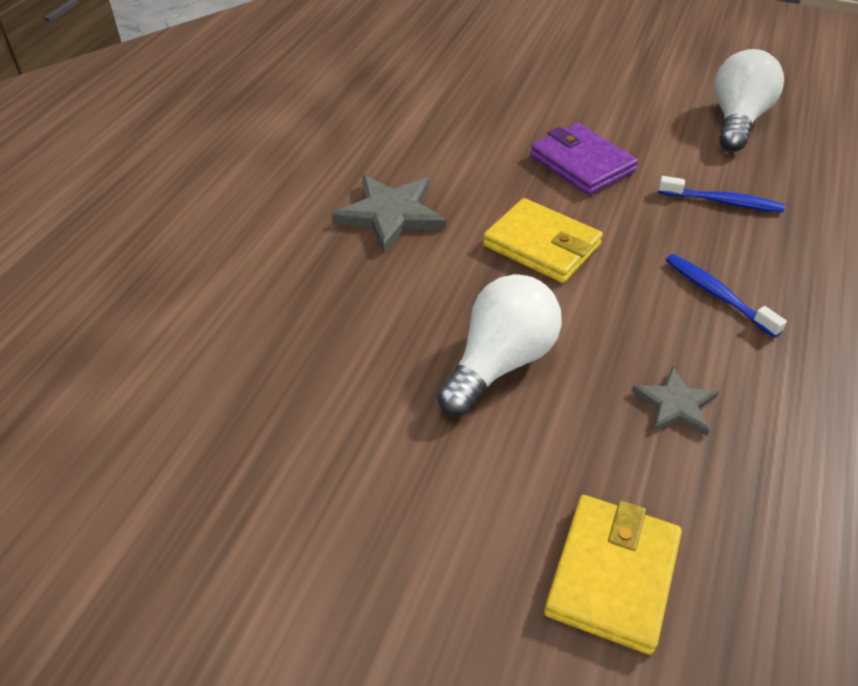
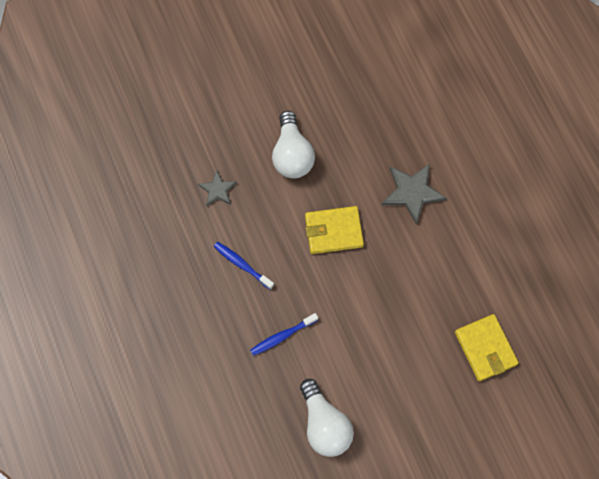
camera: 135 degrees right, 25 degrees up
(582, 164) = (367, 308): purple wallet -> none
(612, 575) = (190, 108): yellow wallet -> yellow wallet (485, 348)
(717, 294) = (242, 264): blue toothbrush -> blue toothbrush turned 150 degrees counterclockwise

